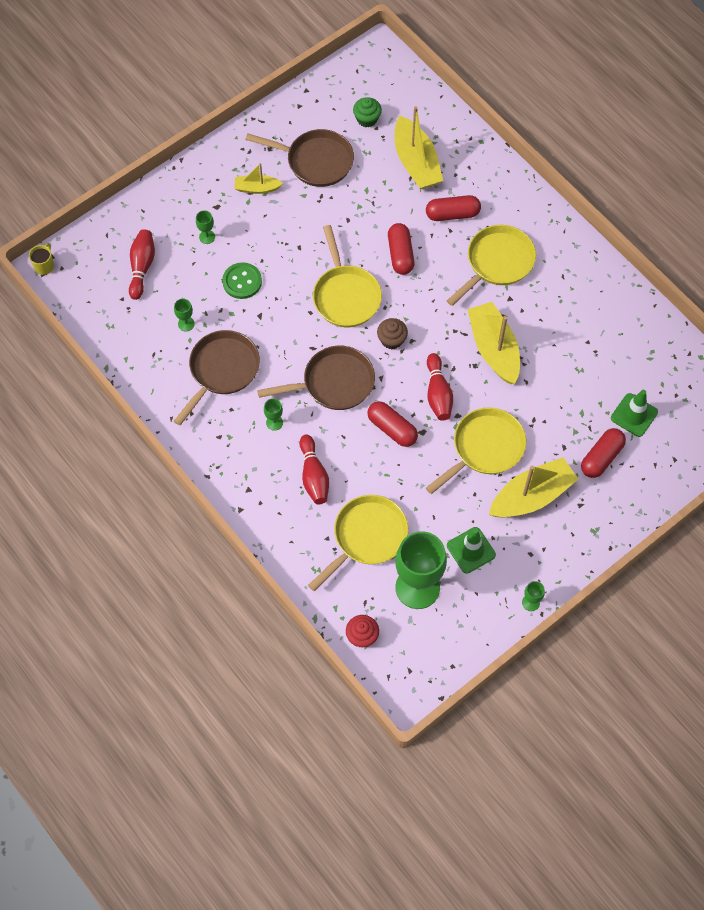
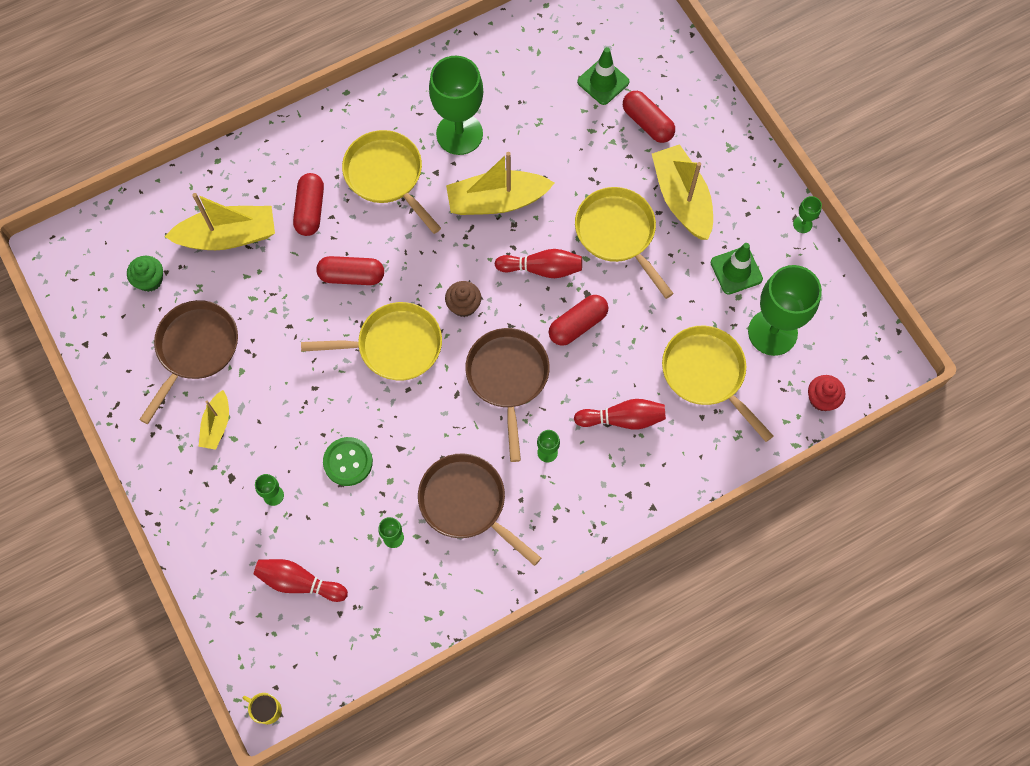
camera: 80 degrees left, 5 degrees up
(551, 310) = (459, 134): none -> green goblet

